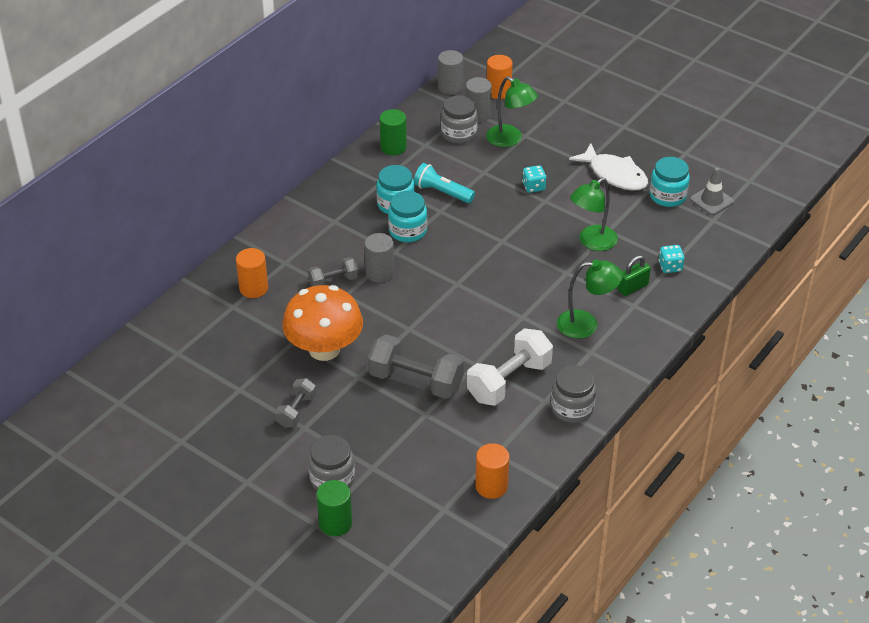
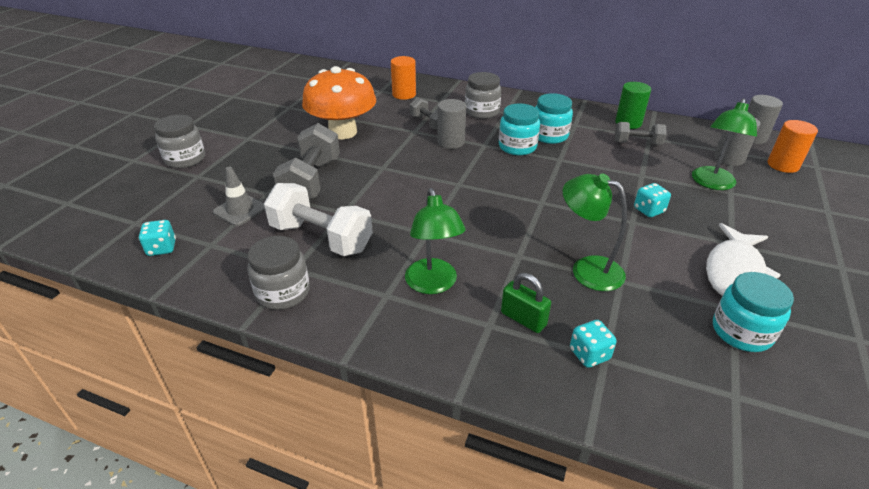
camera: 75 degrees right, 5 degrees down
(296, 411) = (266, 132): grey dumbbell -> grey dumbbell (637, 143)
(335, 523) = (132, 168): green cylinder -> none
(442, 192) = (587, 156): turquoise flashlight -> none
(459, 134) = (686, 152): grey jar -> grey jar (482, 112)
(491, 486) = (162, 248): orange cylinder -> turquoise dice
(711, 200) = (781, 388): grey traffic cone -> grey traffic cone (240, 210)

